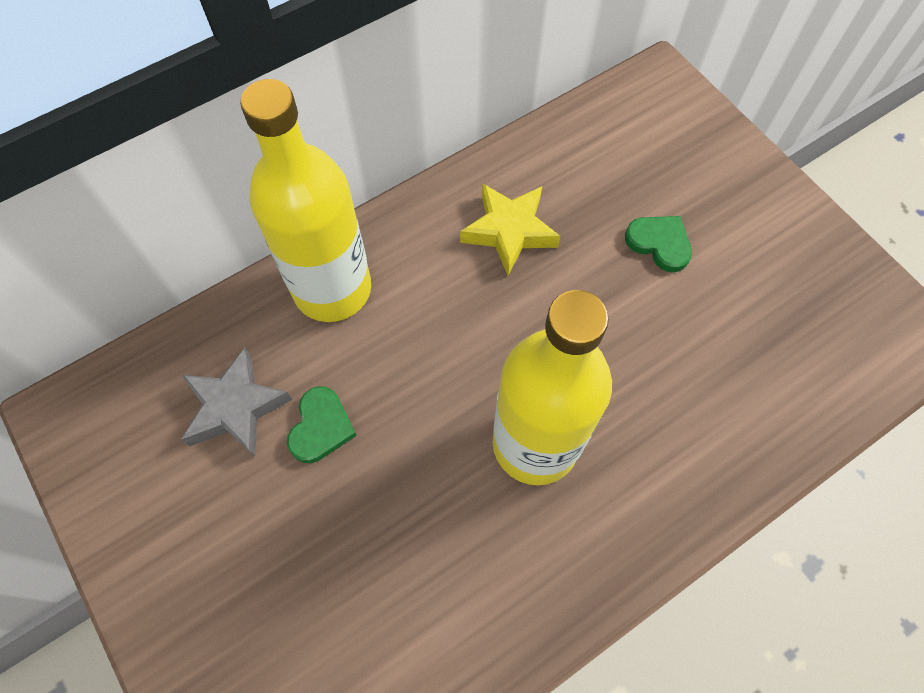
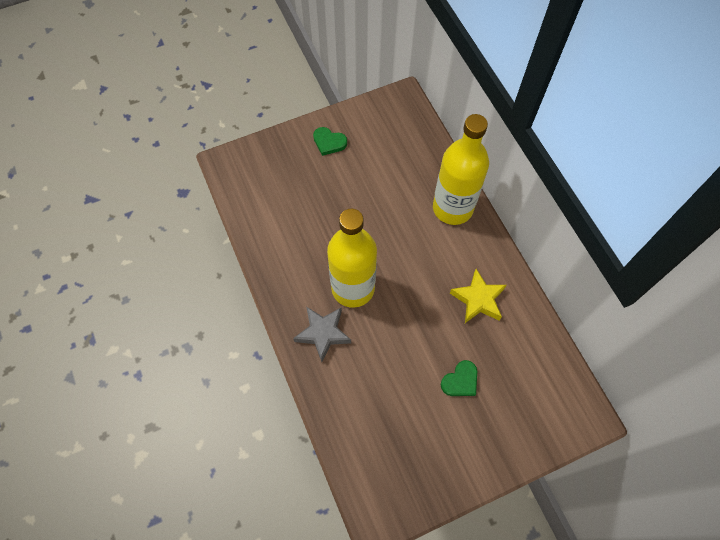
camera: 100 degrees right, 0 degrees up
(235, 407) = (395, 163): grey star -> grey star (323, 333)
(321, 427) = (379, 196): green heart -> green heart (329, 142)

